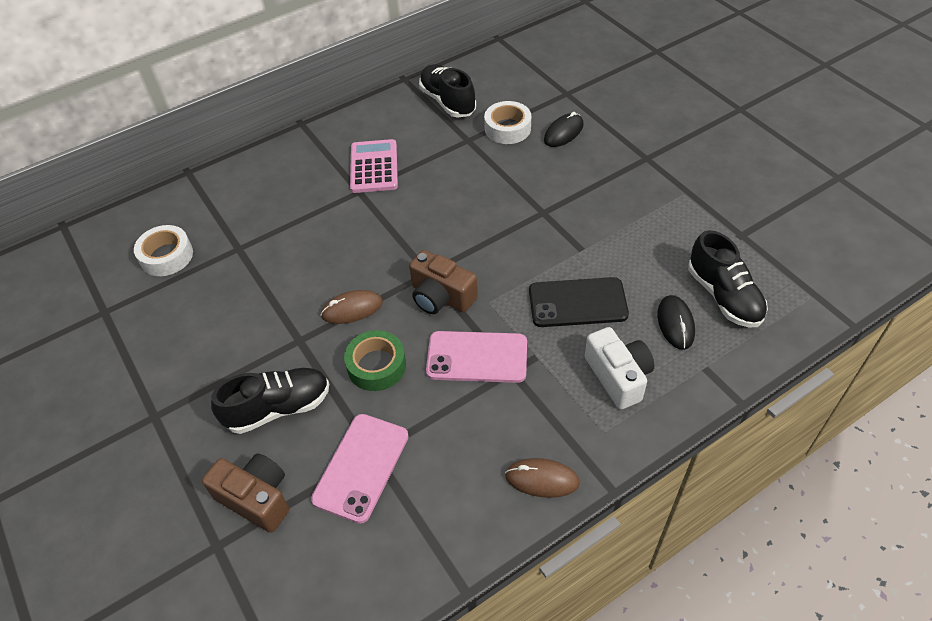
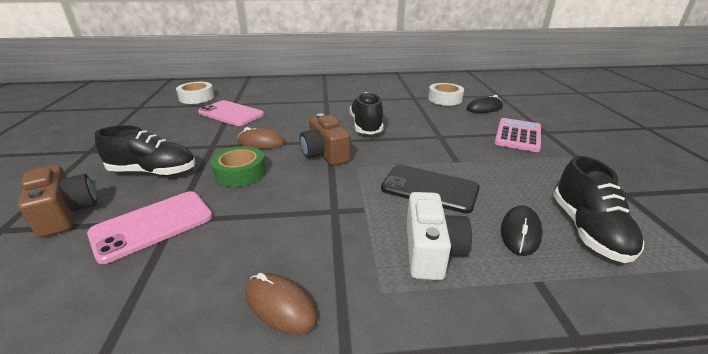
camera: 25 degrees right, 20 degrees down
(374, 167) = (345, 95): pink calculator -> pink calculator (518, 135)
(448, 102) = (415, 83): black shoe -> black shoe (366, 126)
(477, 357) = (315, 193): pink phone -> pink phone (231, 114)

